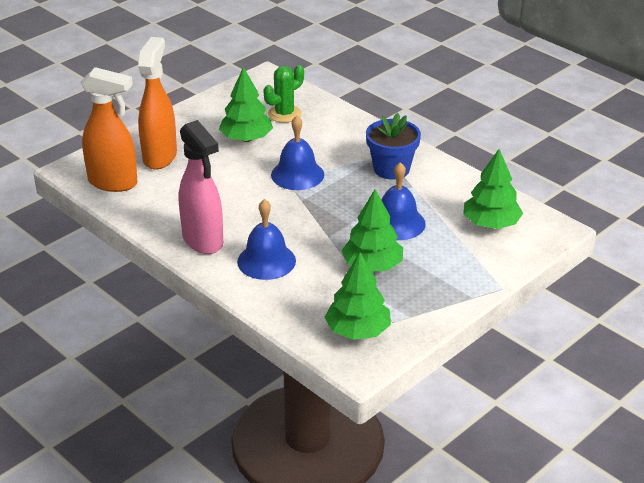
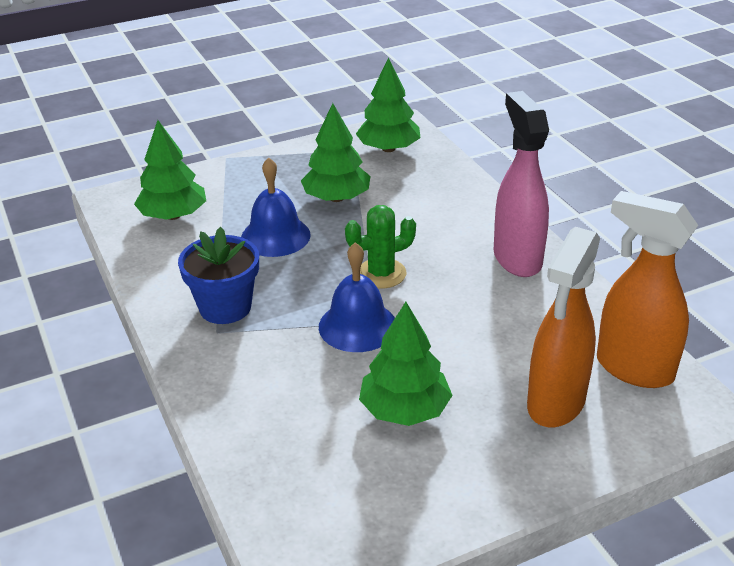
camera: 160 degrees left, 0 degrees up
(266, 261) = (449, 223): blue bell -> none
(284, 114) = (317, 451): green cactus -> green cactus (381, 274)

